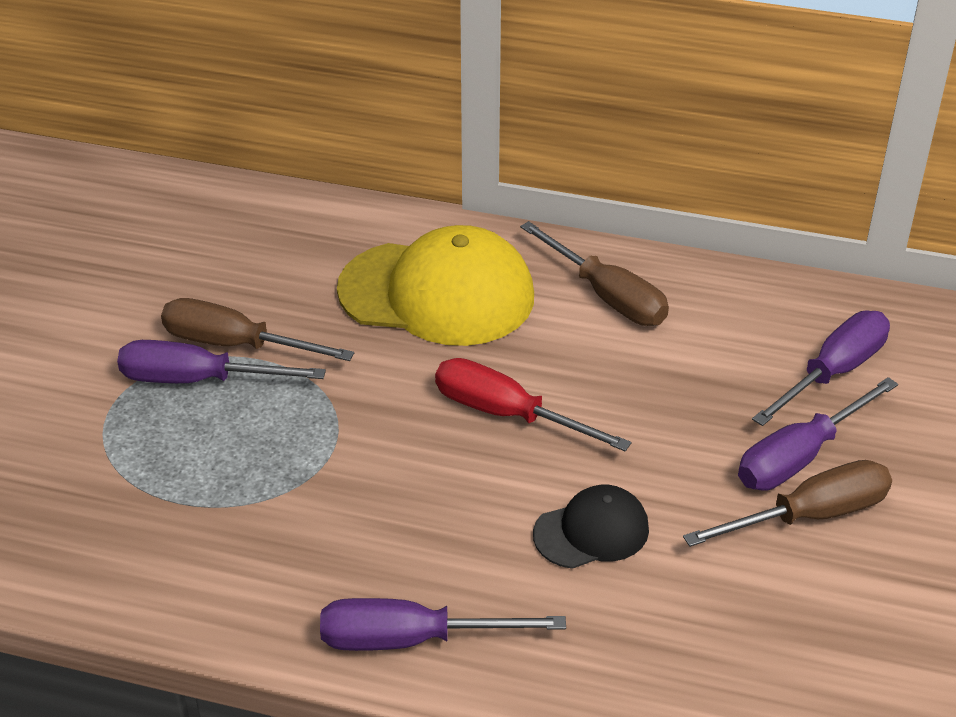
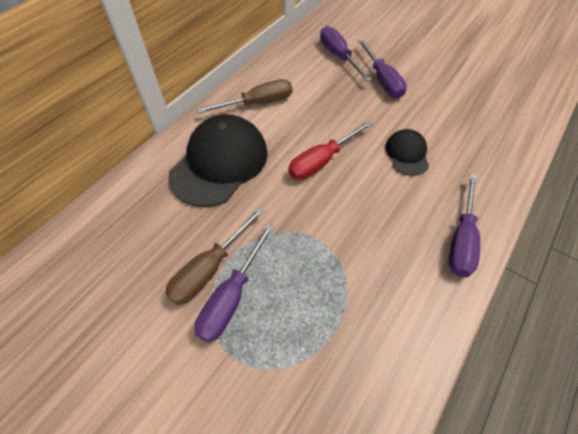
camera: 70 degrees left, 15 degrees up
(437, 293) = (219, 163): yellow cap -> black cap
(809, 515) = (415, 88): brown screwdriver -> none

